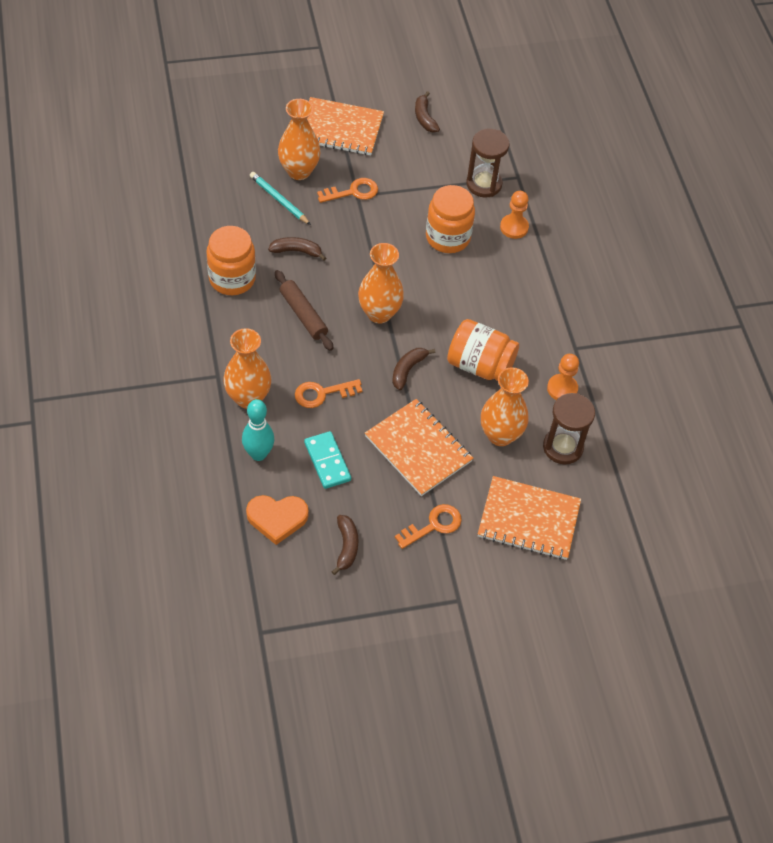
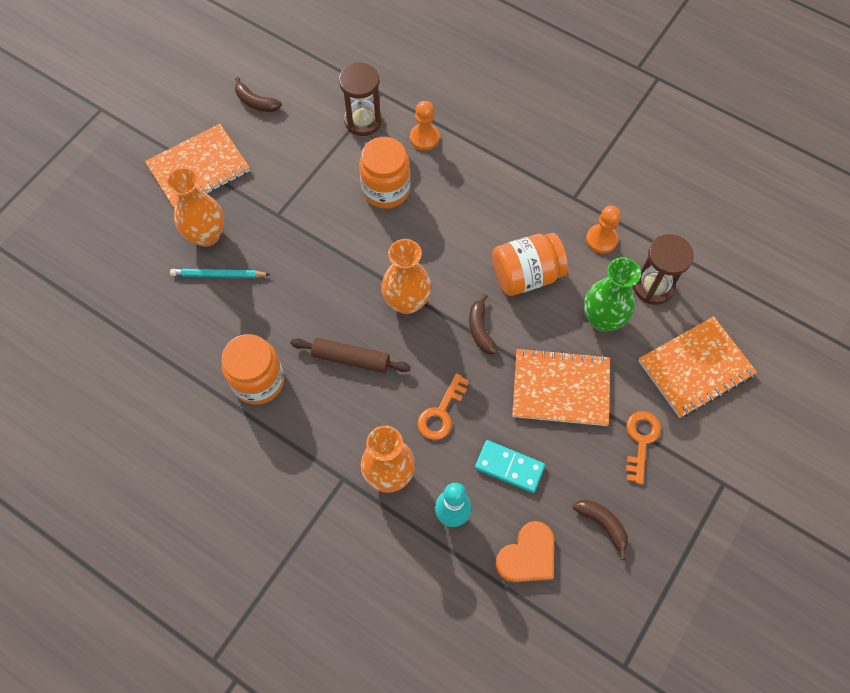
camera: 40 degrees left, 10 degrees up
(296, 251) = (283, 308): brown banana -> none
(353, 192) = (270, 215): orange key -> none
(500, 435) = (602, 319): orange vase -> green vase

